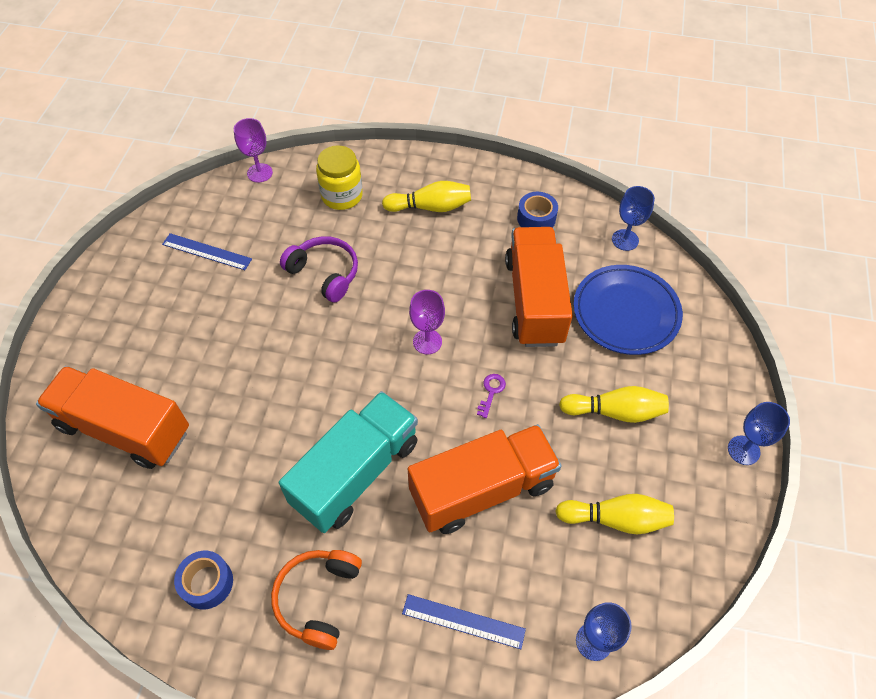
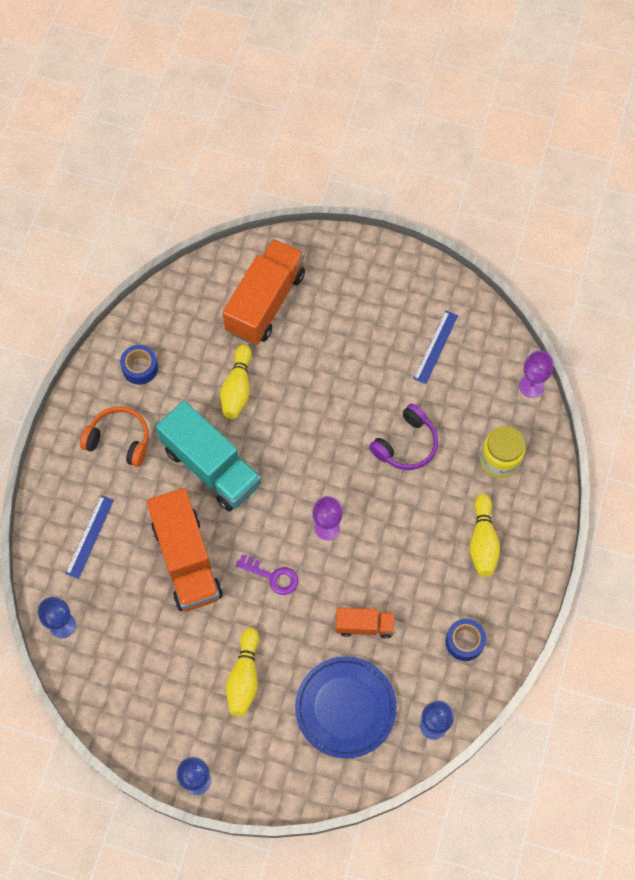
camera: 95 degrees right, 10 degrees up
(491, 392) = (273, 576): purple key -> purple key, size x1.51
(534, 301) = (364, 626): orange truck -> orange truck, size x0.51
(616, 519) = (150, 659): yellow bowling pin -> yellow bowling pin (237, 388)

